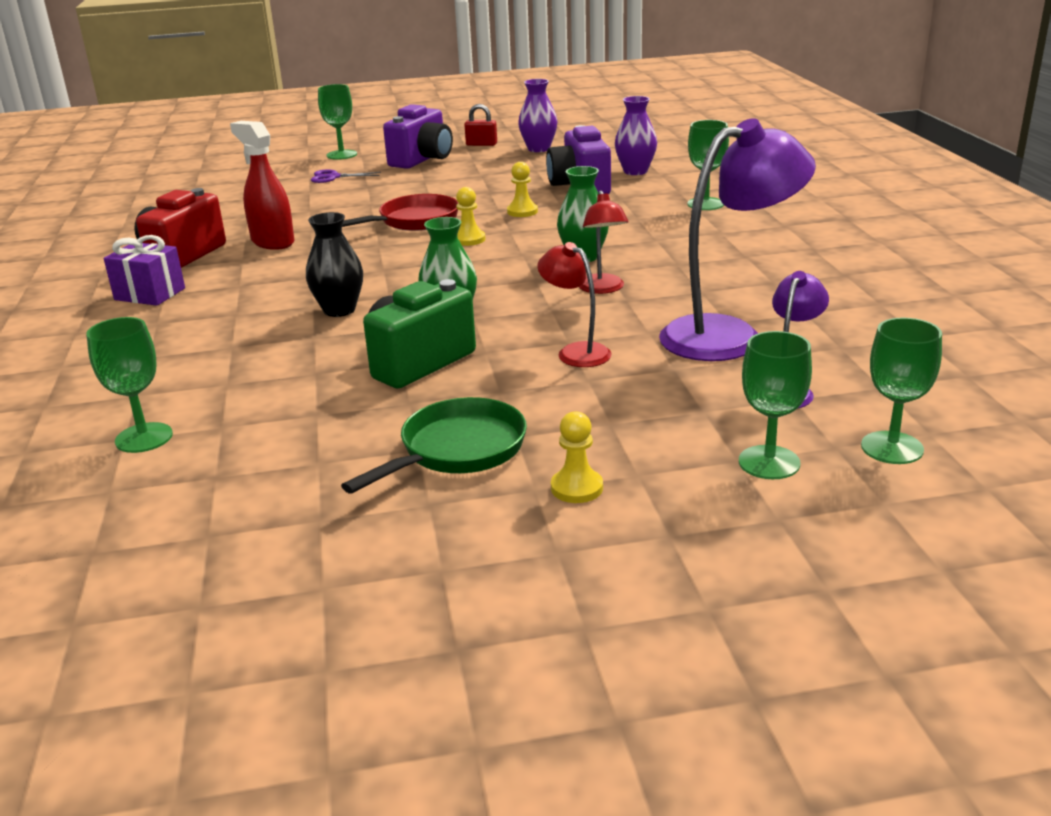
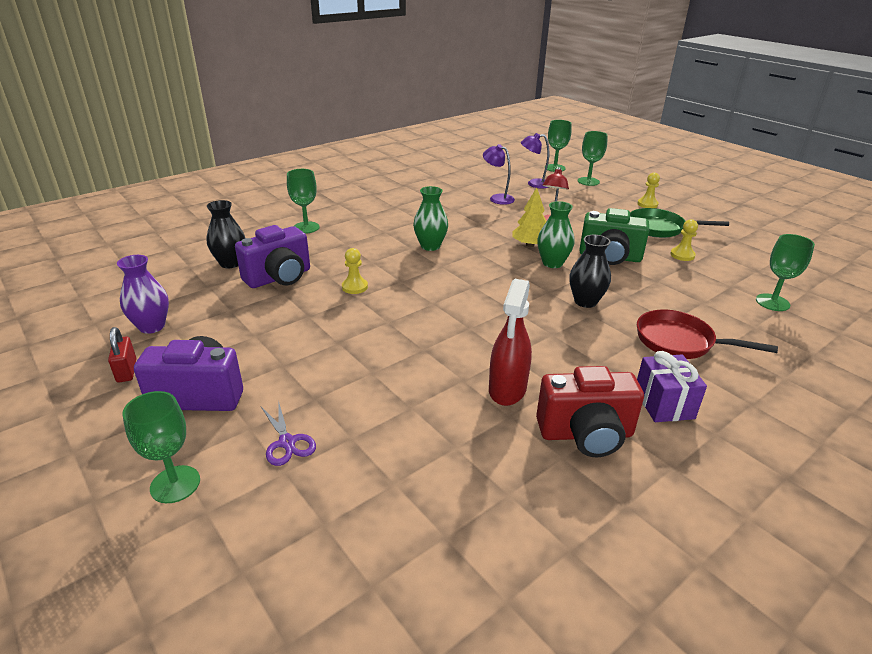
camera: 120 degrees left, 5 degrees up
(414, 221) = (405, 330): red pan -> red pan (679, 342)
(469, 239) = (429, 292): yellow pawn -> yellow pawn (682, 255)
(519, 316) = (530, 245): none -> yellow tree
(603, 289) = (473, 232): red lamp -> none
(635, 171) = (230, 263): purple vase -> black vase
(729, 335) = (497, 198): purple lamp -> purple lamp, size x0.52

